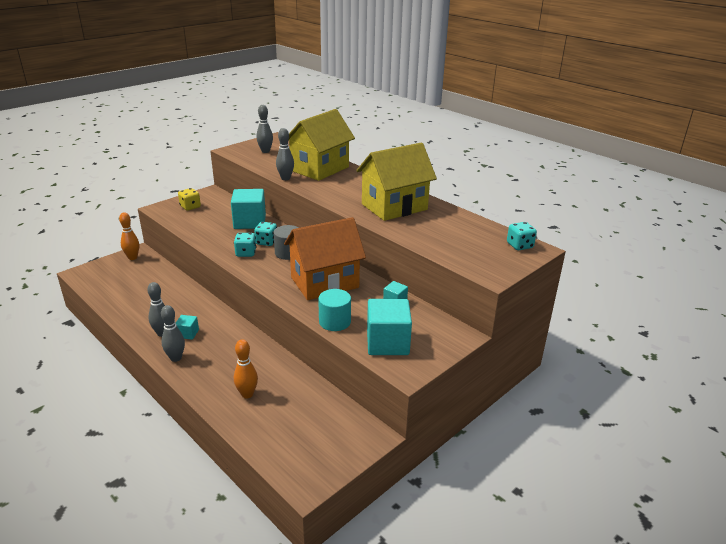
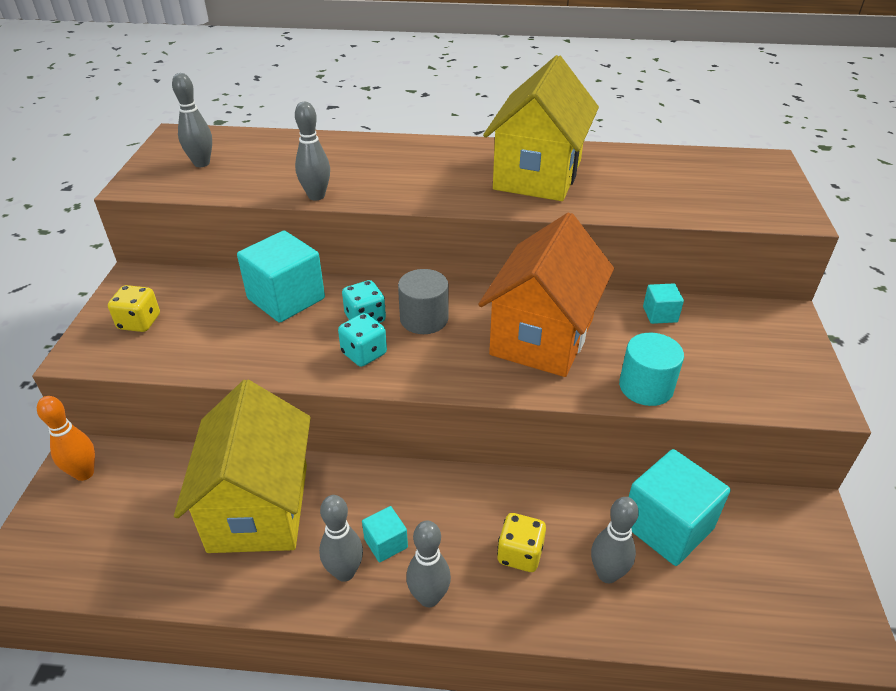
camera: 40 degrees left, 10 degrees up
(226, 367) = (520, 554): none -> yellow dice
(247, 394) = (607, 574): orange bowling pin -> grey bowling pin
(320, 169) = (340, 159): yellow house -> yellow house (259, 507)
(387, 343) = (743, 376): turquoise cube -> turquoise cube (667, 526)
(519, 245) = (748, 164): turquoise dice -> none

